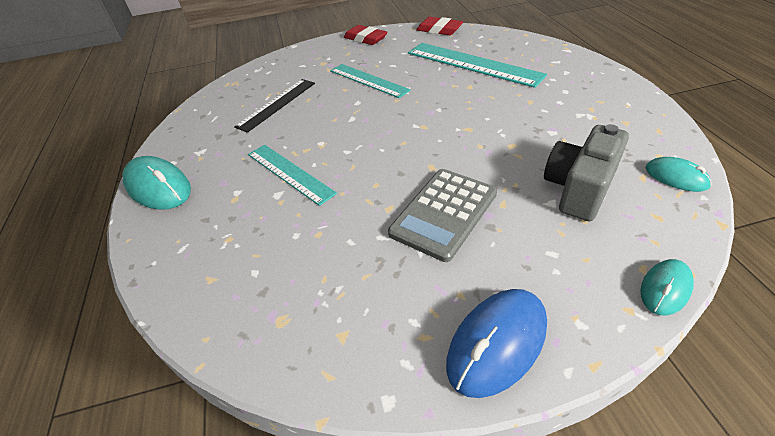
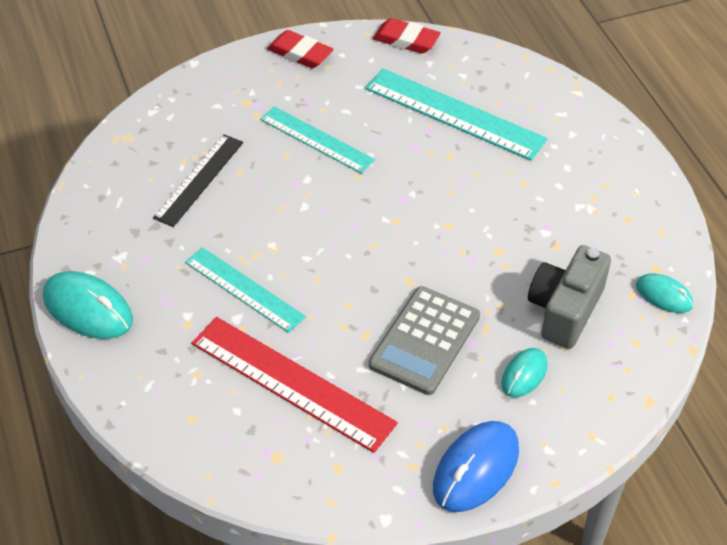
camera: 10 degrees left, 5 degrees up
(313, 248) = (292, 382): none -> red ruler
(665, 289) = (625, 416): turquoise mouse -> turquoise mouse (524, 374)

